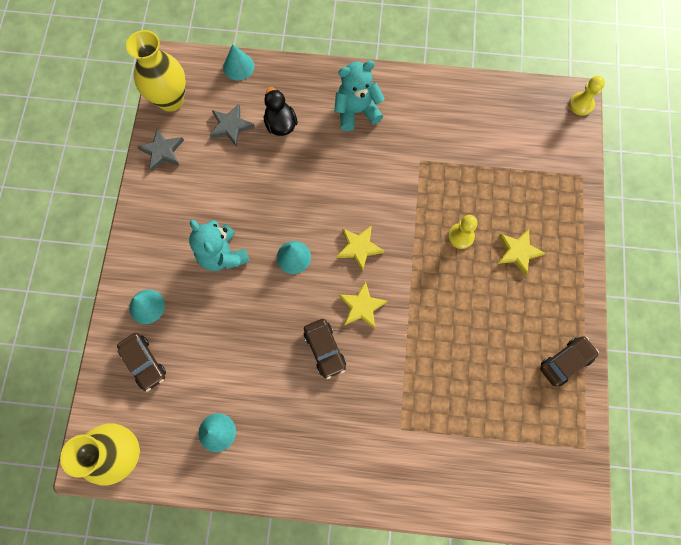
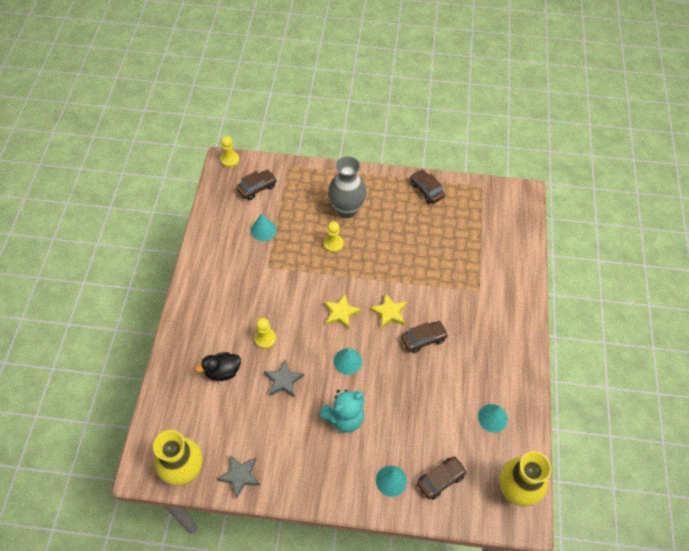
camera: 90 degrees left, 15 degrees down
(231, 126) = (220, 414): grey star -> grey star (283, 380)
(238, 66) = (157, 409): turquoise cone -> turquoise cone (263, 230)
(322, 164) = (265, 338): none -> yellow pawn
(356, 111) = (217, 311): turquoise teddy bear -> none
(518, 252) = (346, 209): yellow star -> grey vase
(539, 140) = (257, 188): none -> brown car

